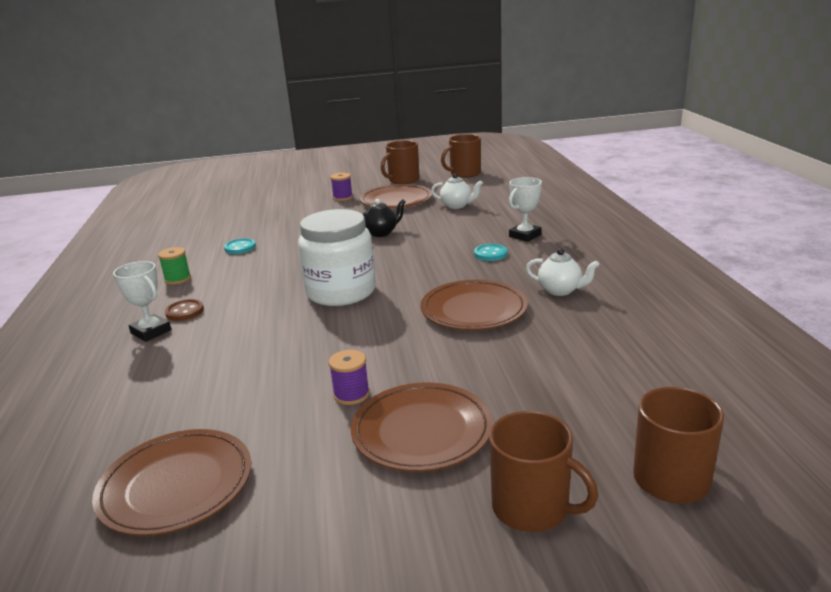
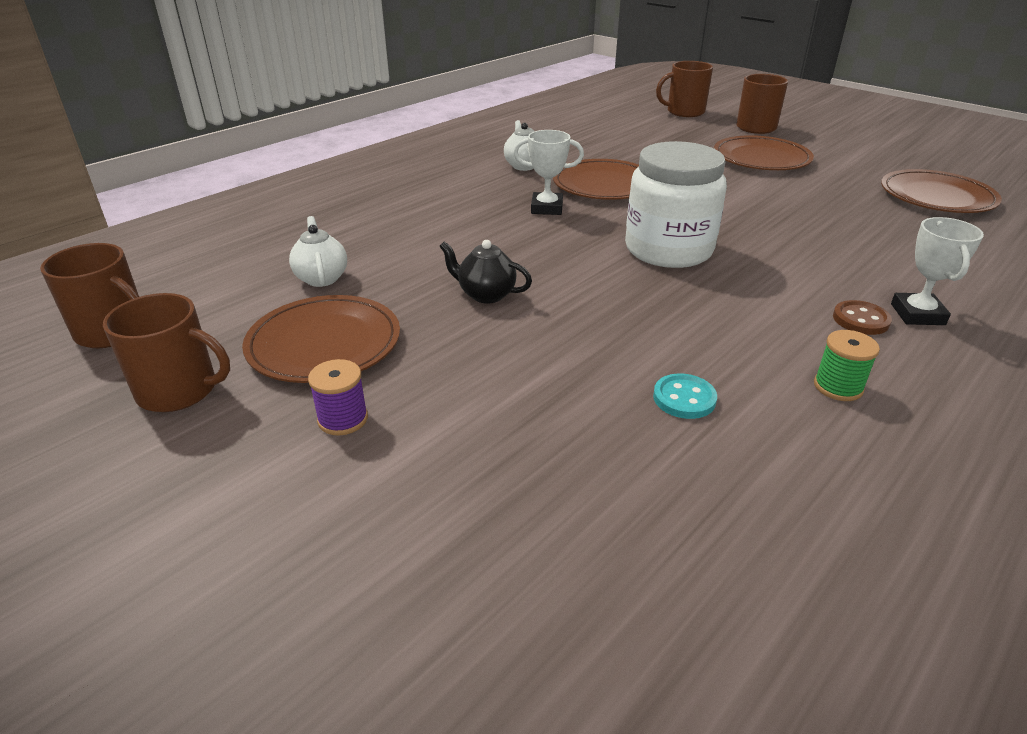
camera: 130 degrees left, 10 degrees up
(351, 394) = (777, 185): purple spool -> none
(490, 254) = (478, 209): turquoise button -> none
(525, 235) = (407, 207): white trophy -> white trophy (547, 208)

